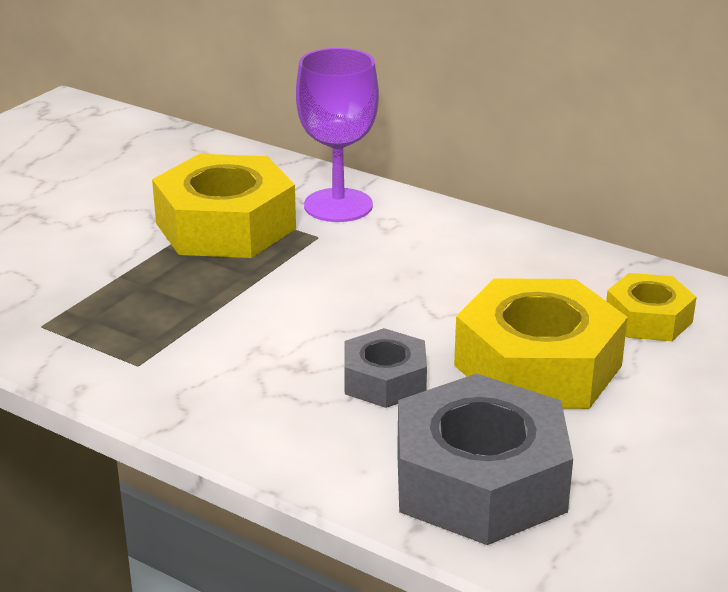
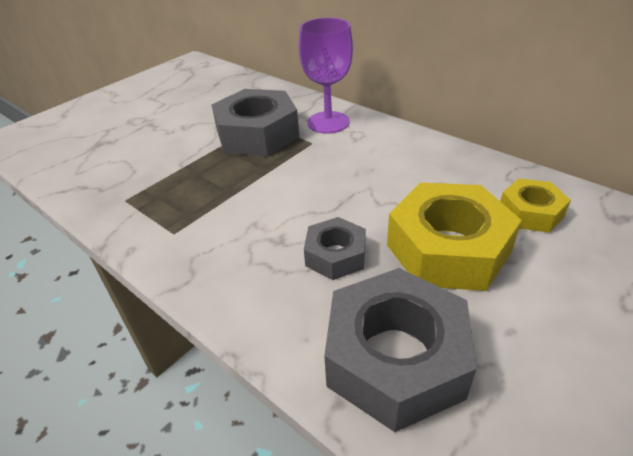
camera: 10 degrees right, 10 degrees up
(225, 226) = (257, 134): yellow nut -> grey nut

